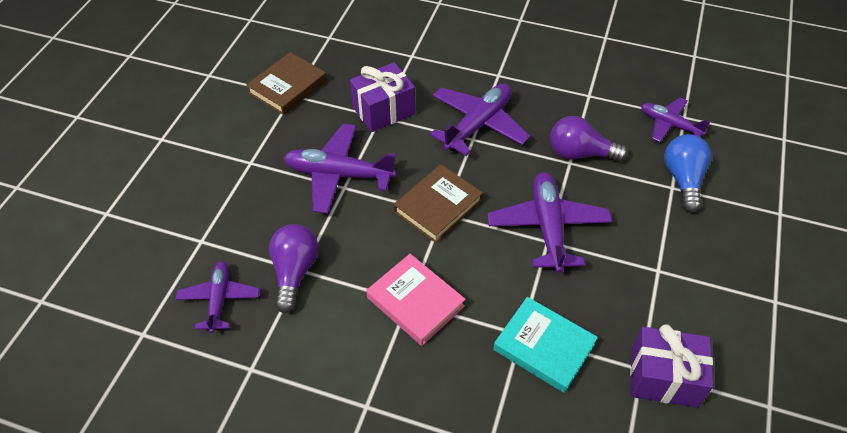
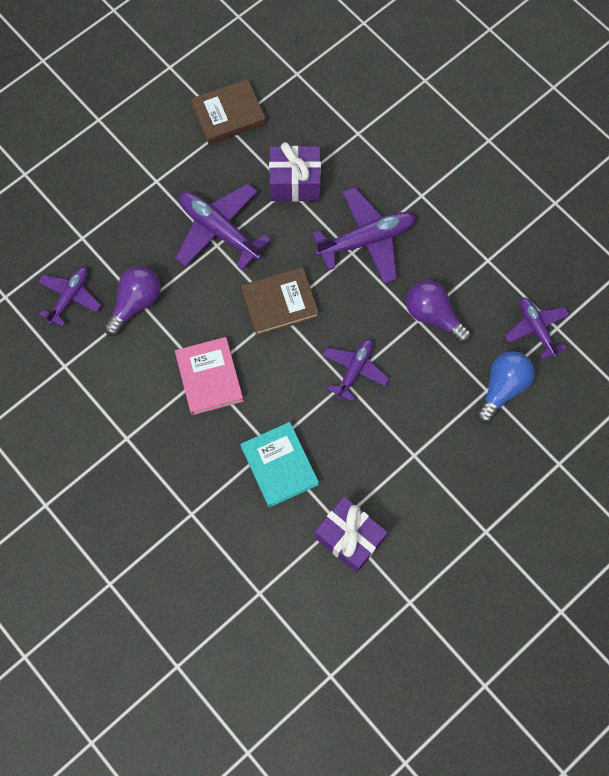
camera: 30 degrees right, 20 degrees up
(548, 227) = (354, 370): purple plane -> purple plane, size x0.63

